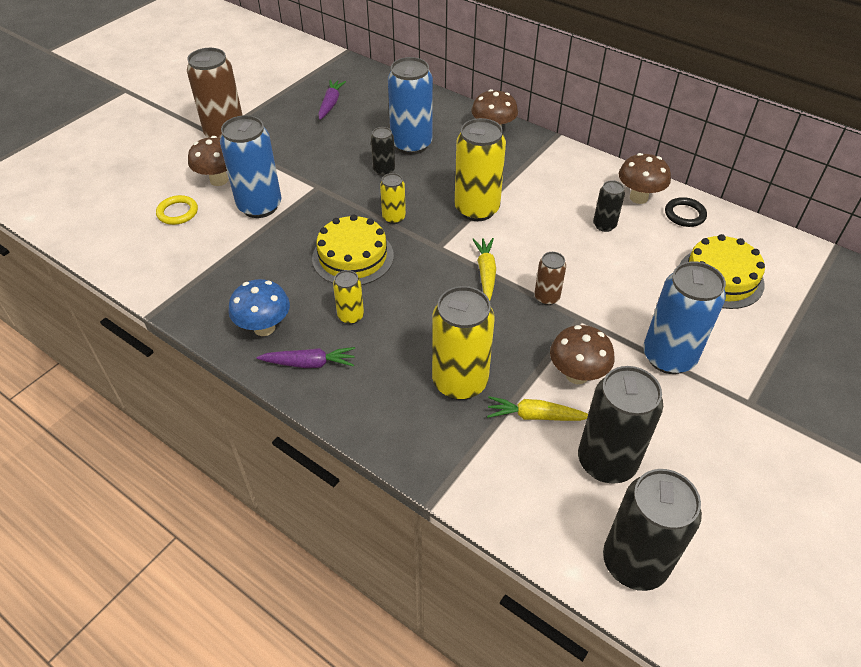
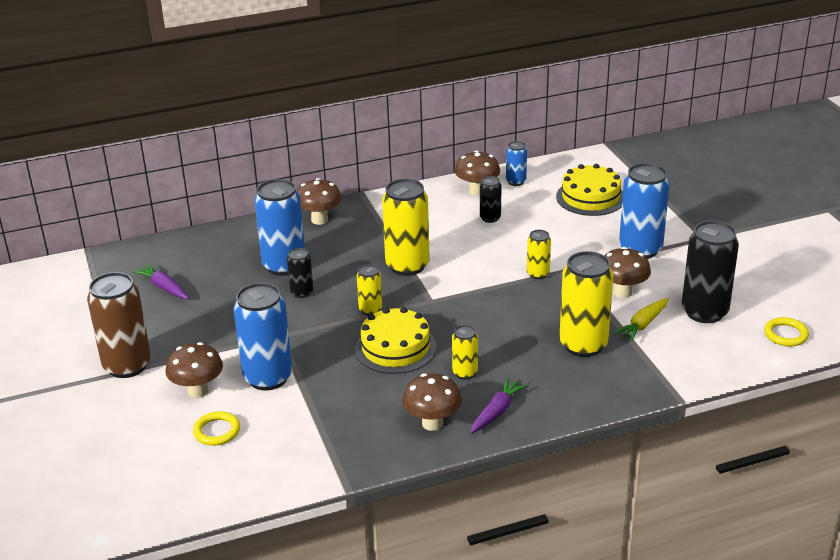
camera: 55 degrees left, 15 degrees down
(264, 328) = (432, 423): blue mushroom -> brown mushroom
(486, 272) = (483, 290): yellow carrot -> none
(546, 297) = (538, 274): brown can -> yellow can
(634, 562) = (785, 334): black can -> yellow ring
(684, 214) = (516, 181): black ring -> blue can

